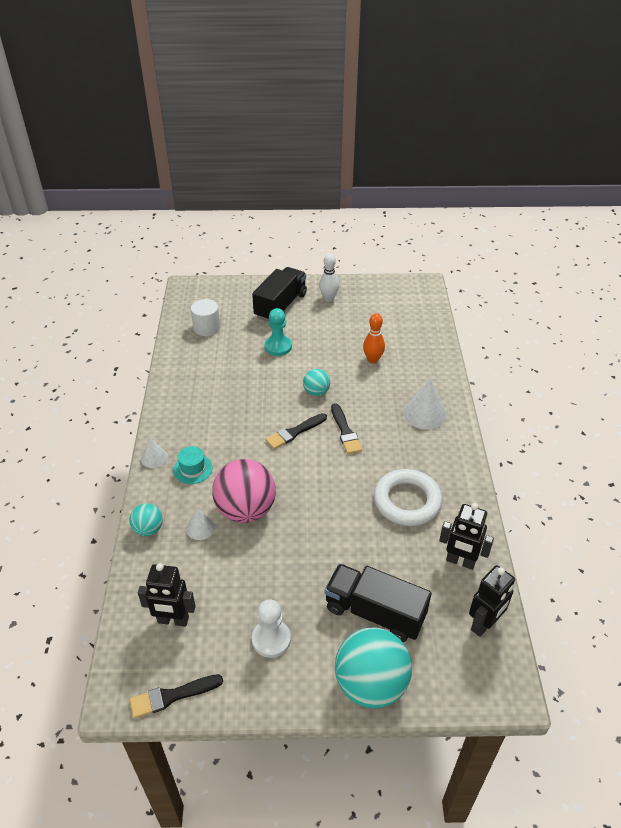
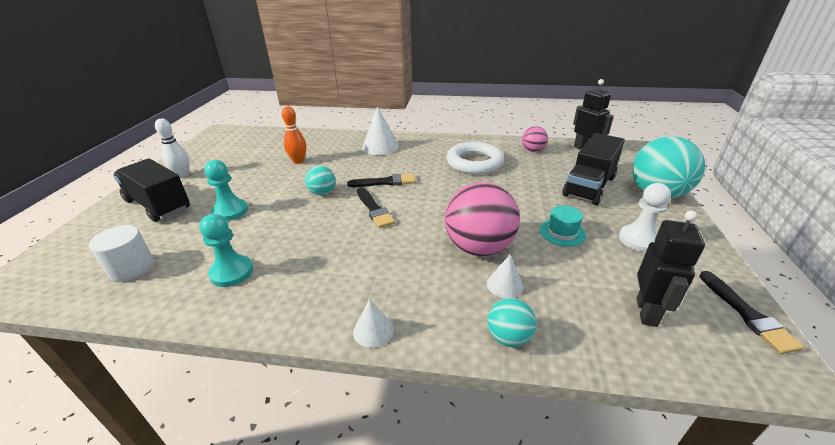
camera: 80 degrees left, 10 degrees down
(193, 469) = (406, 289): turquoise hat -> turquoise hat (562, 232)
(205, 374) = (232, 272): none -> turquoise pawn
(460, 561) = (532, 150): black robot -> pink ball

